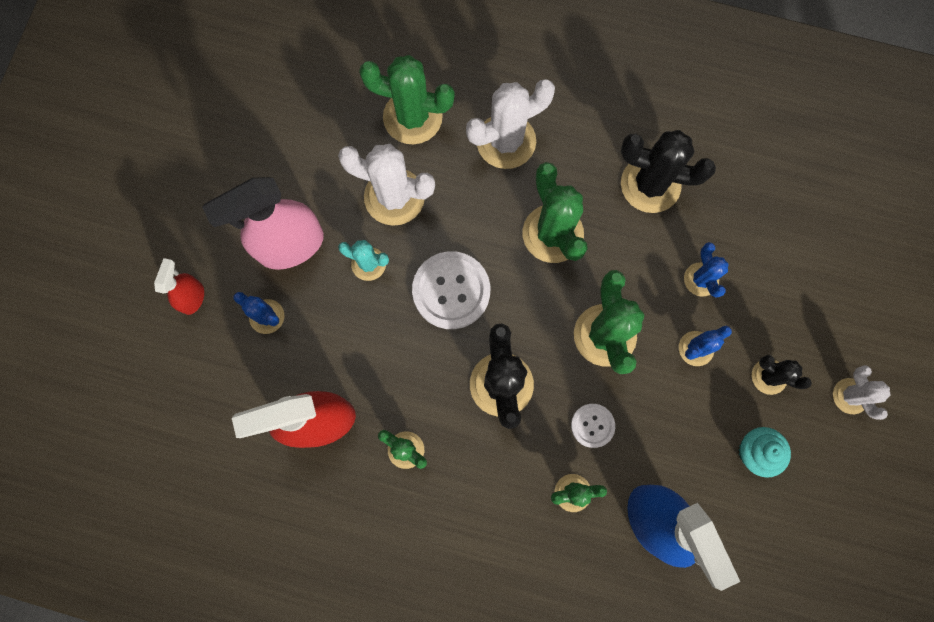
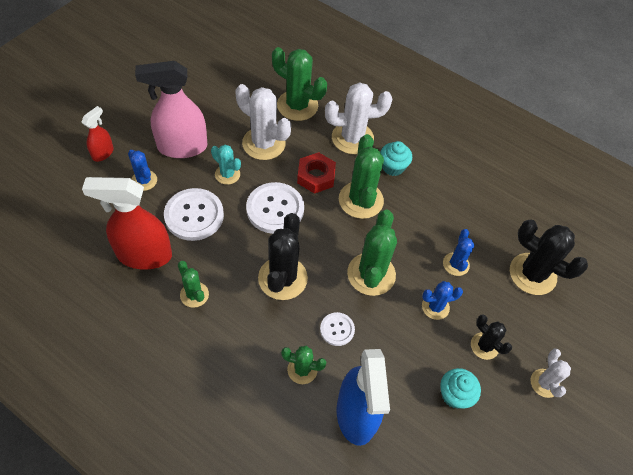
camera: 15 degrees right, 20 degrees down
(354, 341) = (194, 215): none -> white button
(482, 221) = (316, 176): none -> red nut
(574, 166) = (393, 167): none -> turquoise cupcake
(650, 184) = (441, 195): black cactus -> black cactus (532, 274)

